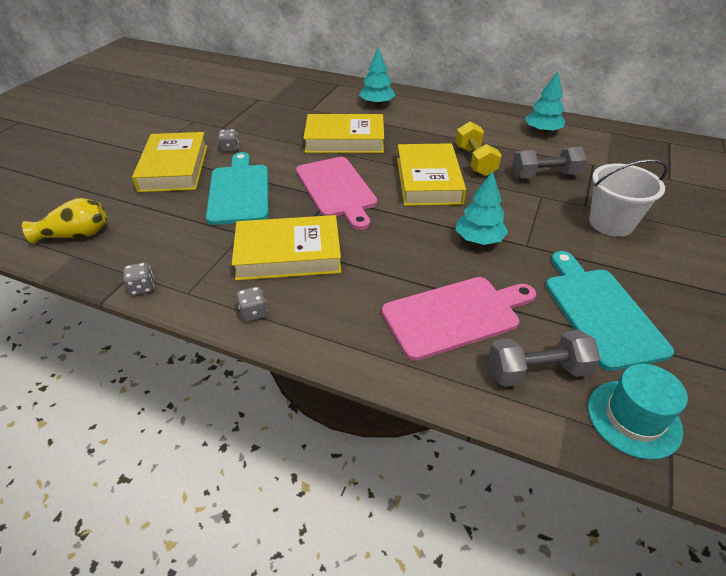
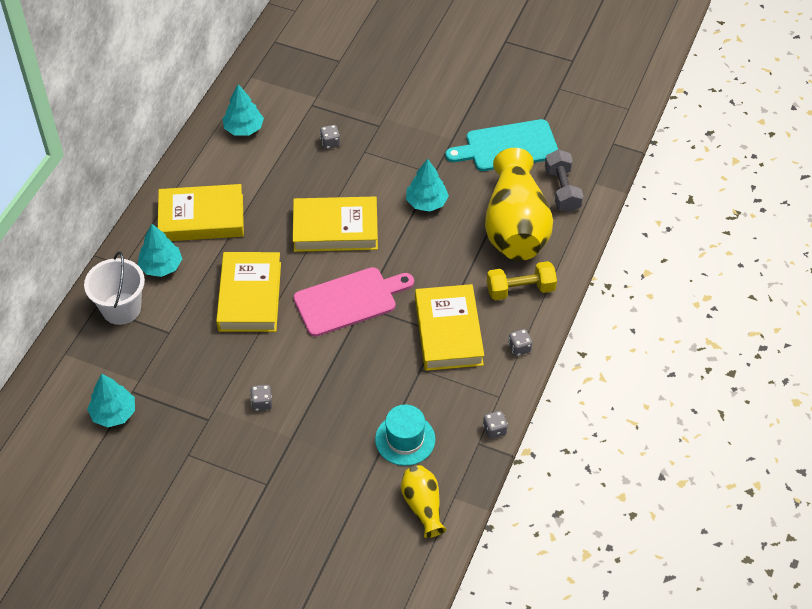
camera: 90 degrees left, 10 degrees up
(174, 168) = (301, 450): yellow book -> yellow book (201, 218)
(239, 191) = (350, 381): turquoise cutting board -> none
(241, 94) = (114, 413): none -> turquoise tree
(455, 316) = (515, 226): pink cutting board -> yellow vase
(475, 161) = (301, 190): yellow dumbbell -> yellow dumbbell (520, 290)
(545, 175) = (330, 143): grey dumbbell -> grey dice
(611, 223) = (404, 115): white bucket -> white bucket (121, 308)
(634, 418) = (593, 153): turquoise hat -> turquoise hat (405, 439)

